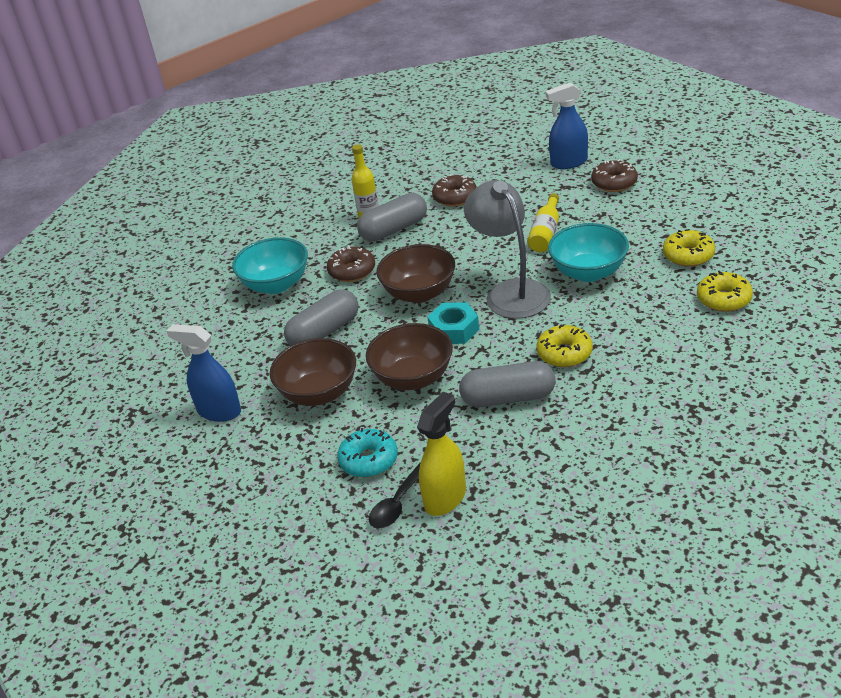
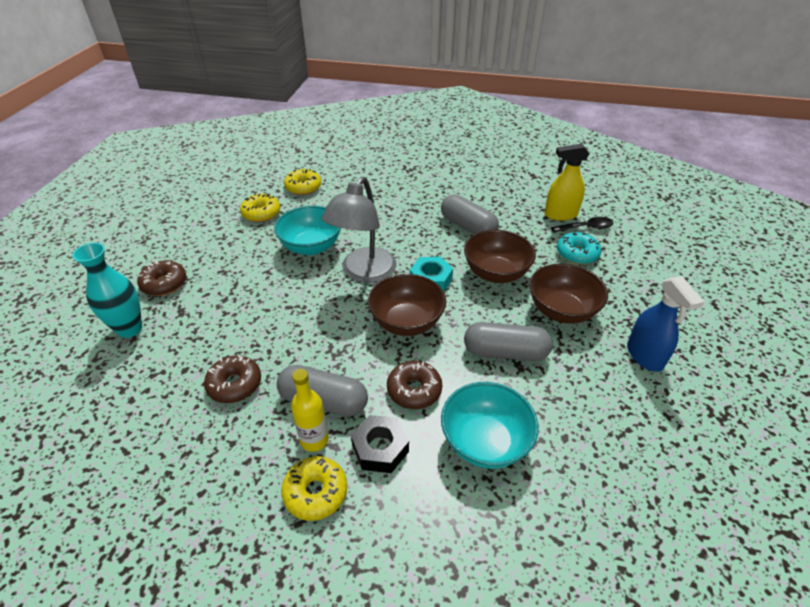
camera: 135 degrees left, 5 degrees up
(329, 241) = (380, 448): none -> black nut
(545, 233) = (269, 290): yellow bottle -> none
(564, 353) = (407, 223): yellow donut -> yellow donut (315, 492)
(568, 162) = (129, 329): blue spray bottle -> turquoise vase

